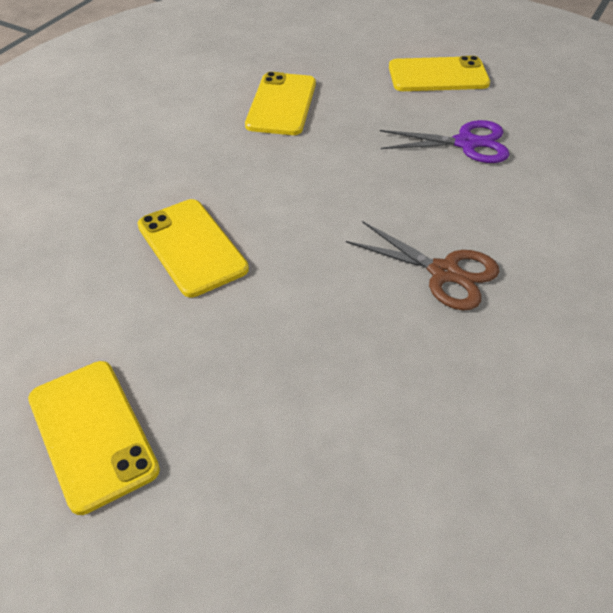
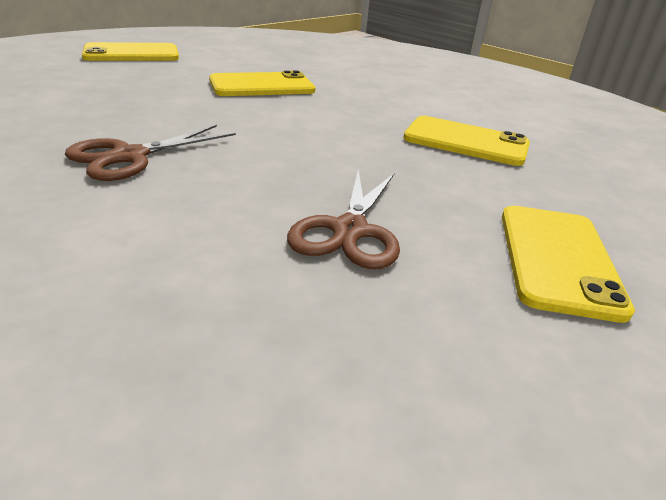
camera: 100 degrees right, 15 degrees down
(466, 143) = (350, 230): purple scissors -> brown scissors

